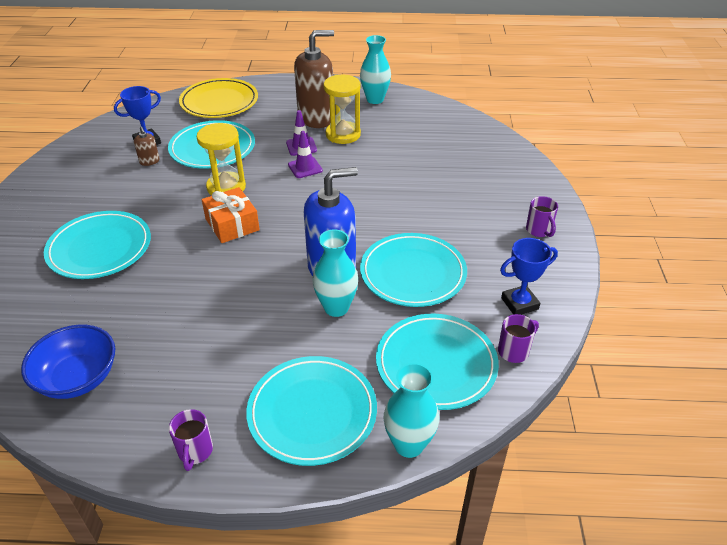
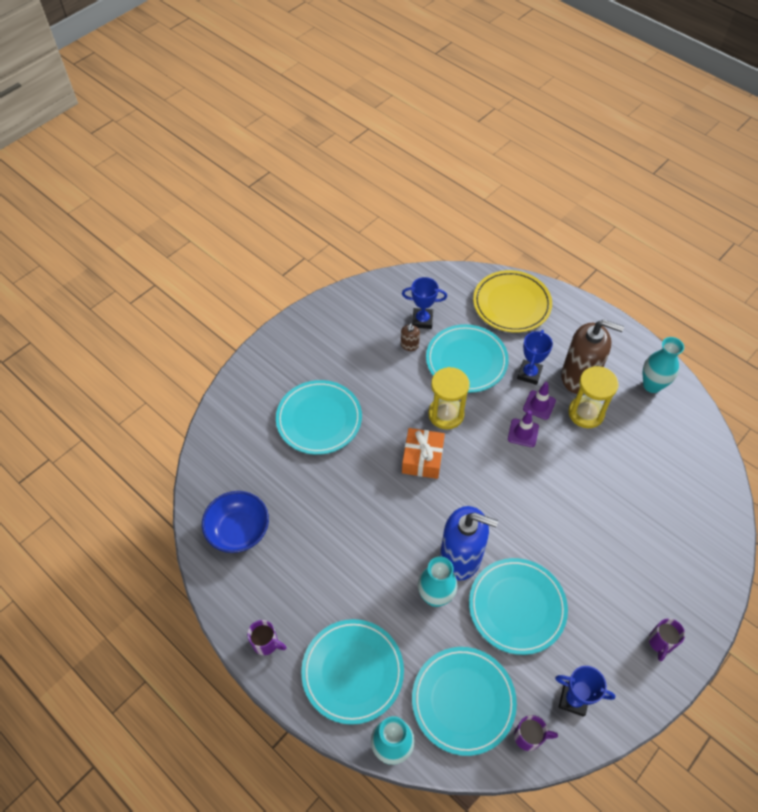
camera: 40 degrees right, 15 degrees up
(195, 451) = (266, 643): purple mug -> purple mug turned 105 degrees counterclockwise
(274, 133) = (529, 374): none -> blue trophy

